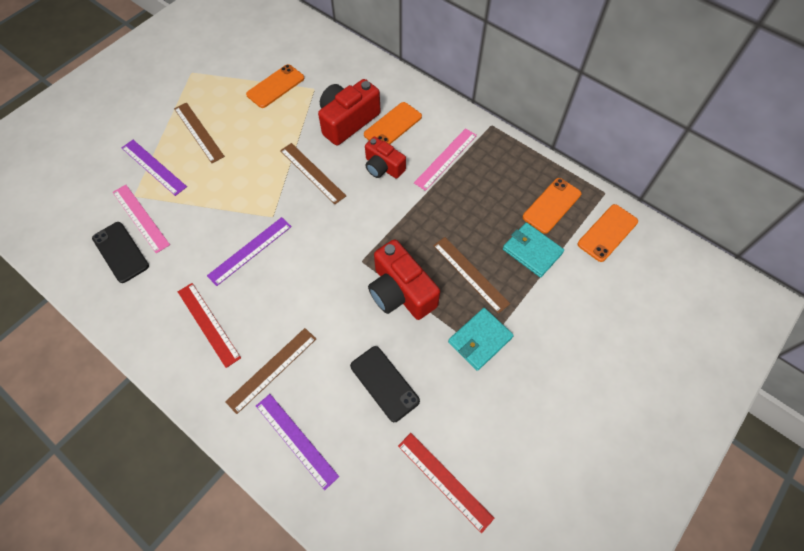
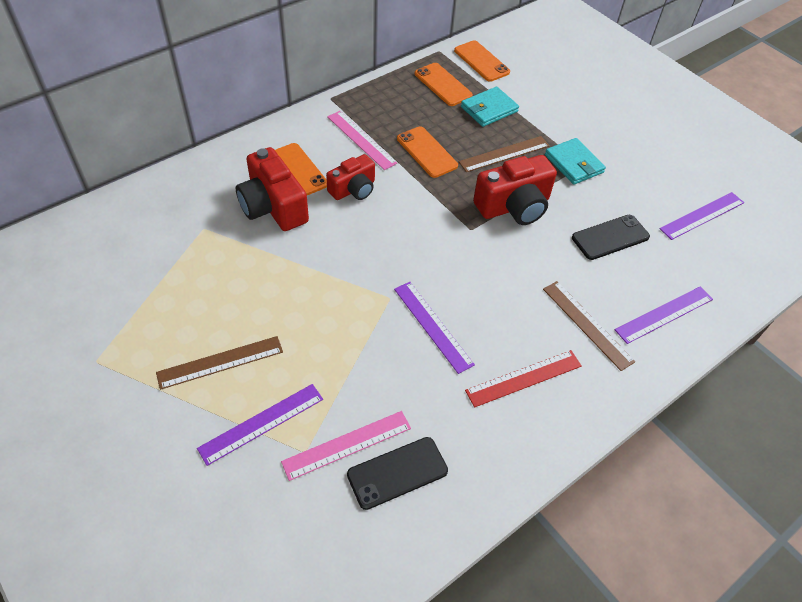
camera: 80 degrees left, 10 degrees down
(275, 86) = (178, 266): orange phone -> orange phone (427, 152)
(312, 173) = (338, 251): brown ruler -> none
(444, 481) = (702, 215): red ruler -> purple ruler

